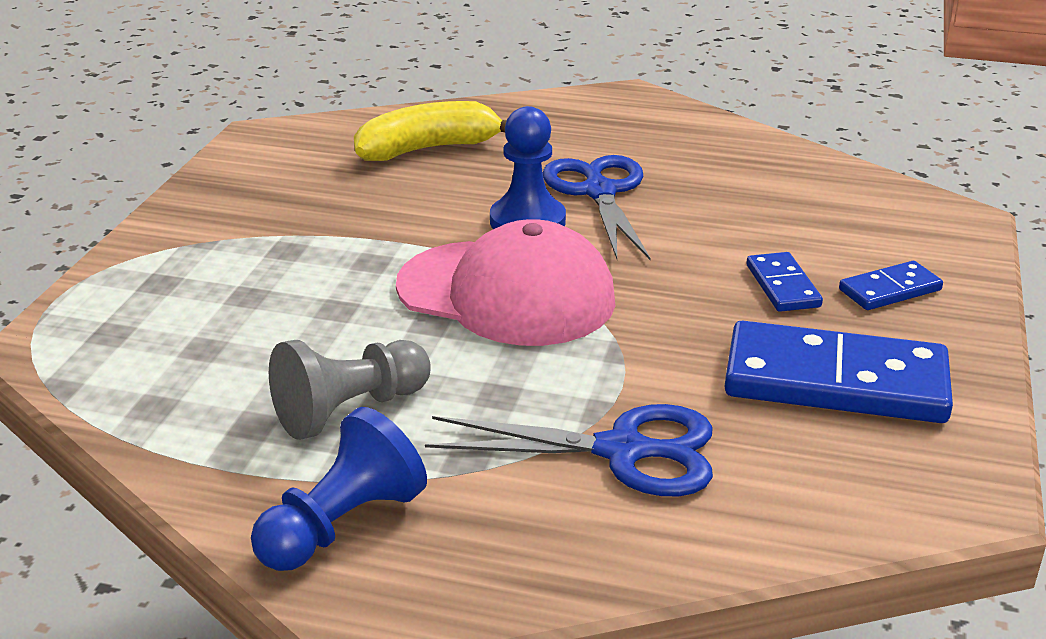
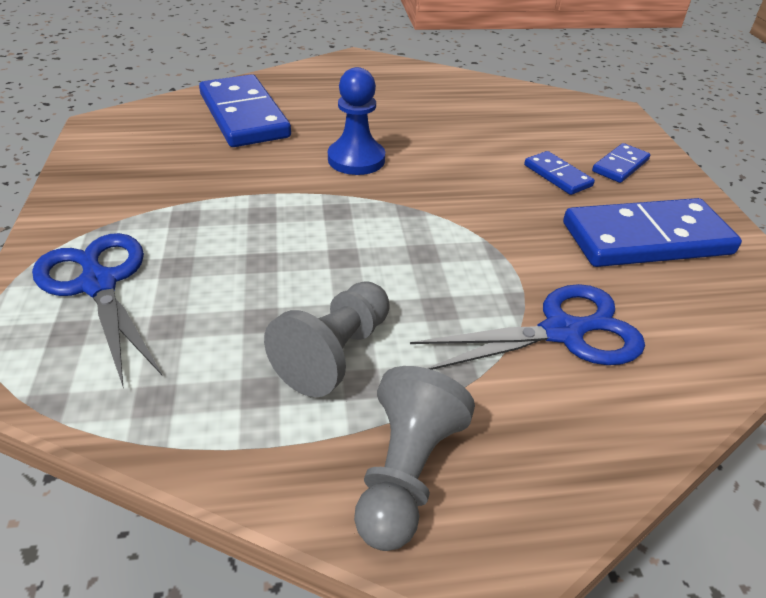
camera: 25 degrees left, 10 degrees up
(342, 525) = (406, 473): blue pawn -> grey pawn
(428, 149) = (244, 116): yellow banana -> blue domino
(506, 293) = (383, 219): pink cap -> none
(599, 192) = (389, 129): blue scissors -> blue scissors (99, 284)

